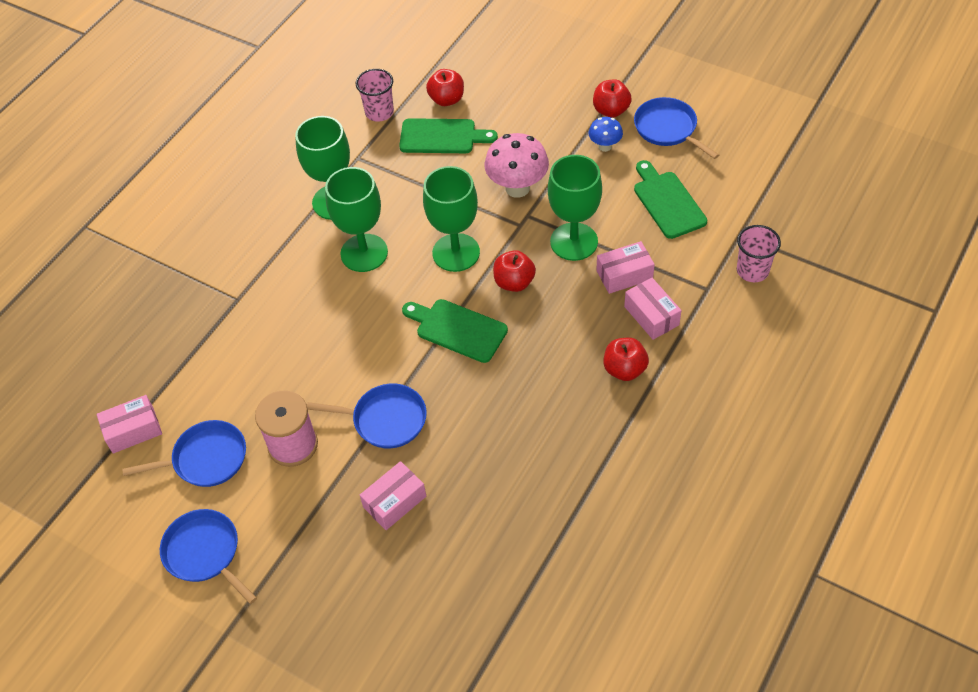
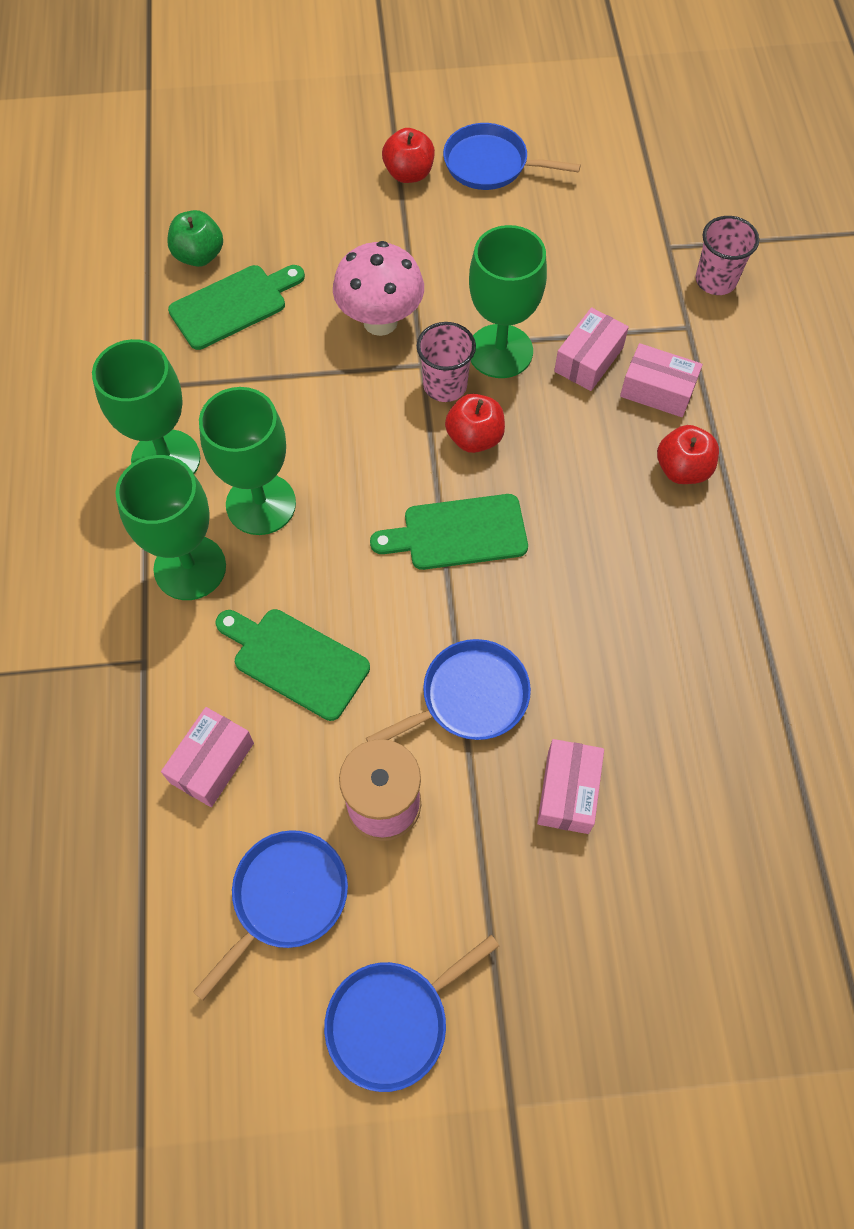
camera: 40 degrees left, 10 degrees up
(133, 430) = (152, 927): pink box -> pink box (212, 762)
(204, 552) = (392, 1021): blue pan -> blue pan turned 45 degrees counterclockwise
(379, 112) = (125, 314): pink cup -> pink cup (445, 385)
(447, 99) = (199, 255): red apple -> green apple
(456, 252) = (375, 440): green goblet -> green goblet (190, 568)
(605, 146) = (438, 220): blue mushroom -> none
(667, 202) = (562, 250): green cutting board -> green cutting board (295, 661)

